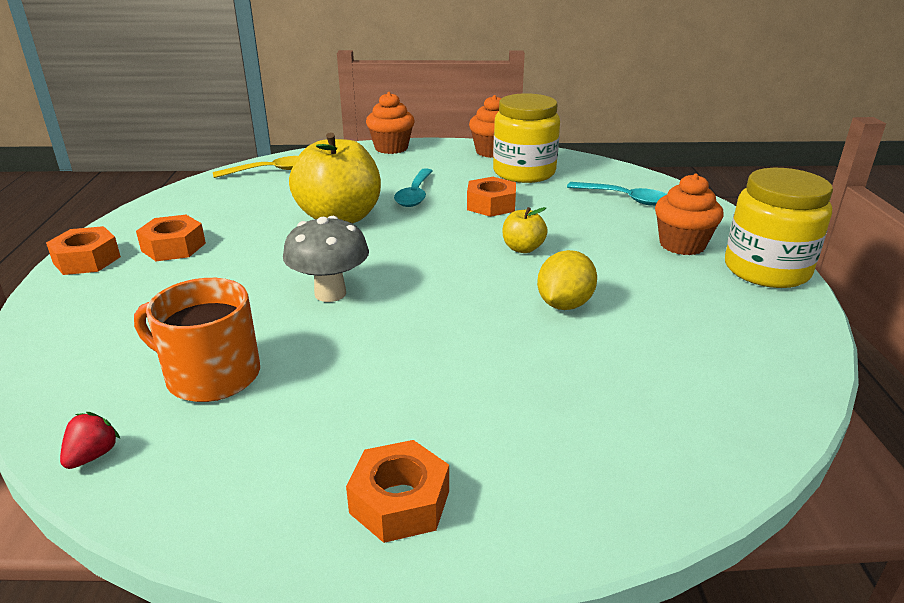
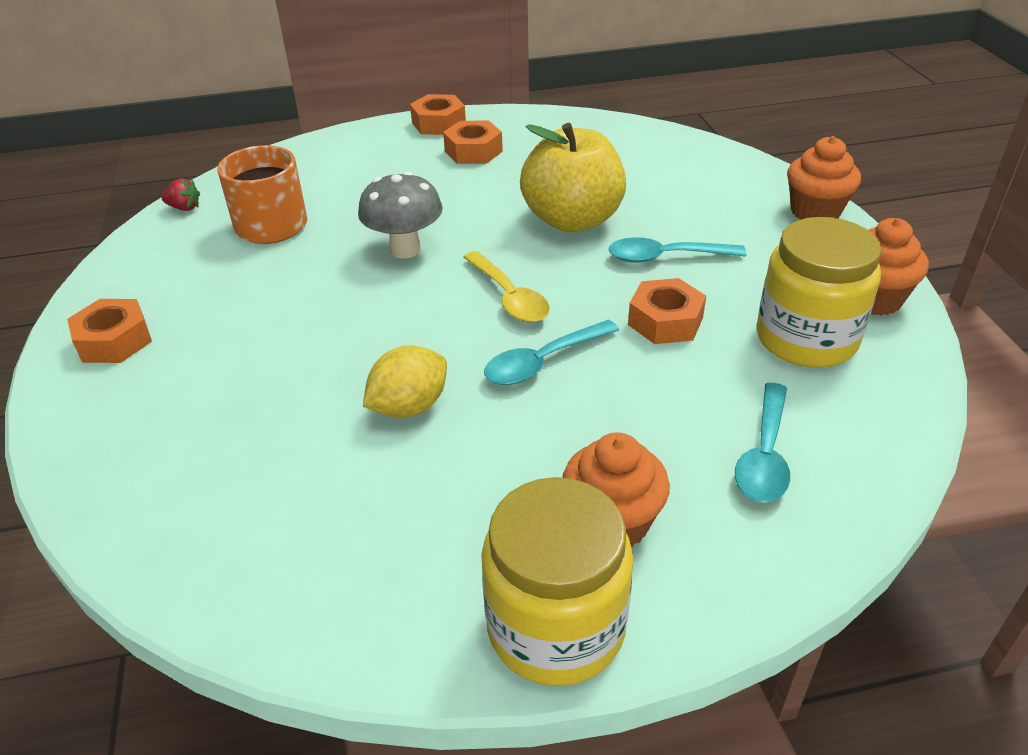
camera: 80 degrees right, 10 degrees up
(270, 171) = (677, 151): yellow spoon -> yellow spoon (509, 297)
(523, 248) = (543, 362): yellow apple -> turquoise spoon
(564, 304) = (409, 407): yellow lemon -> yellow lemon turned 60 degrees counterclockwise

